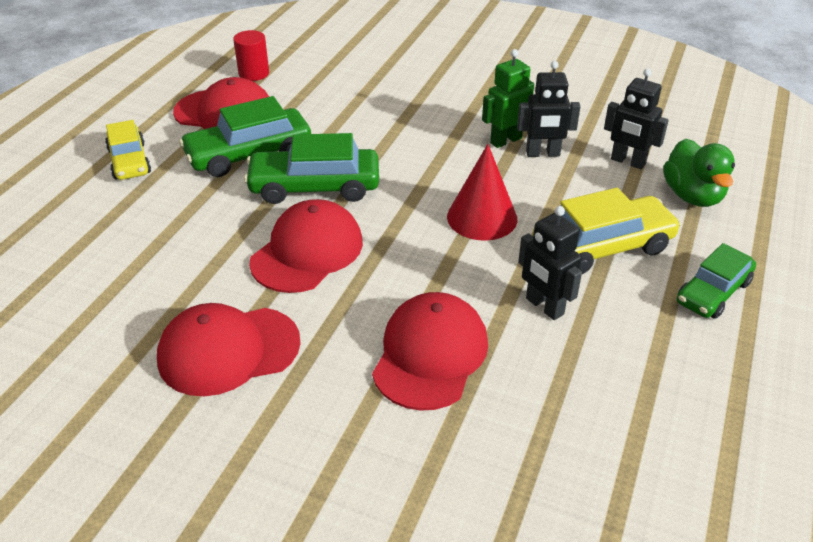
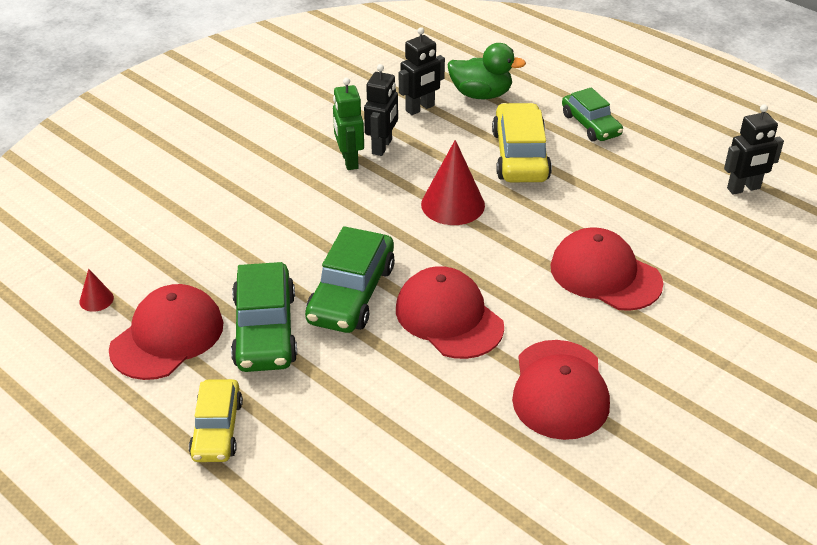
camera: 70 degrees left, 0 degrees up
(129, 161) = (217, 429): yellow car -> yellow car turned 90 degrees clockwise
(254, 73) = (96, 299): red cylinder -> red cone
(544, 306) = (575, 204): black robot -> black robot (743, 188)

